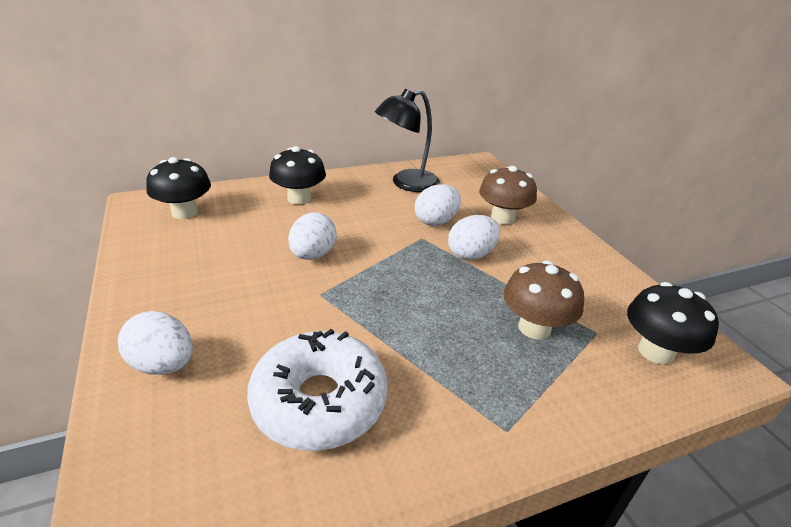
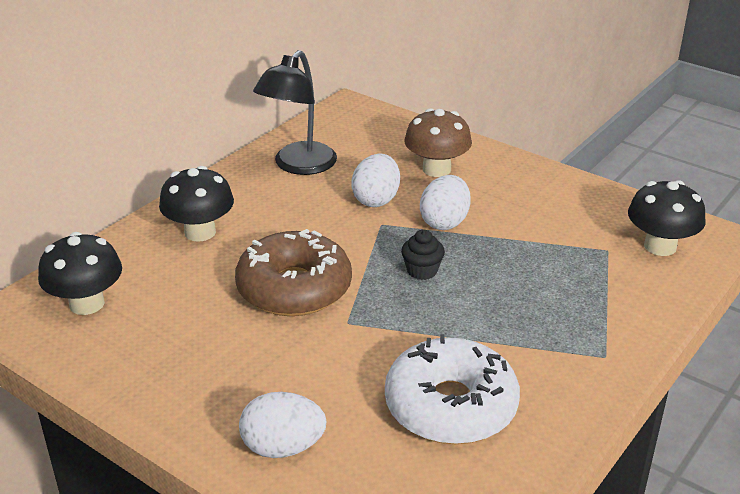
camera: 30 degrees left, 0 degrees up
(313, 255) = (294, 288): white egg -> brown donut
(416, 281) = (422, 271): none -> black cupcake
(534, 328) = (558, 268): brown mushroom -> none

